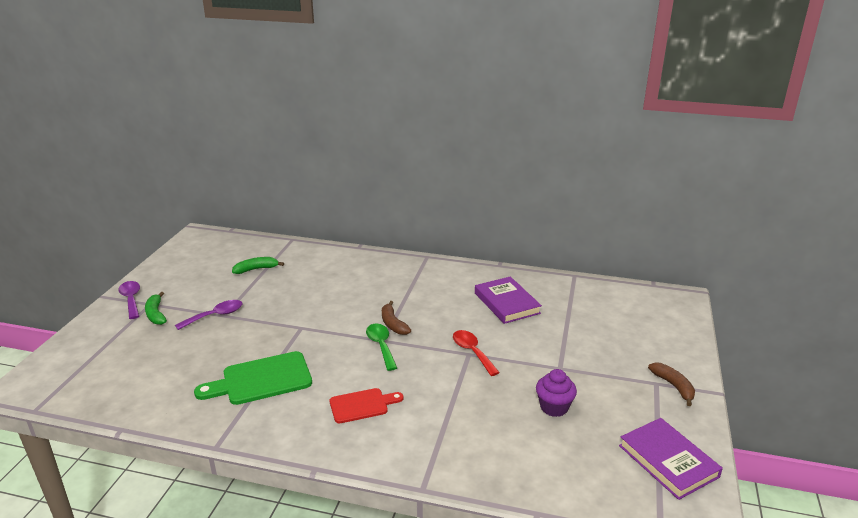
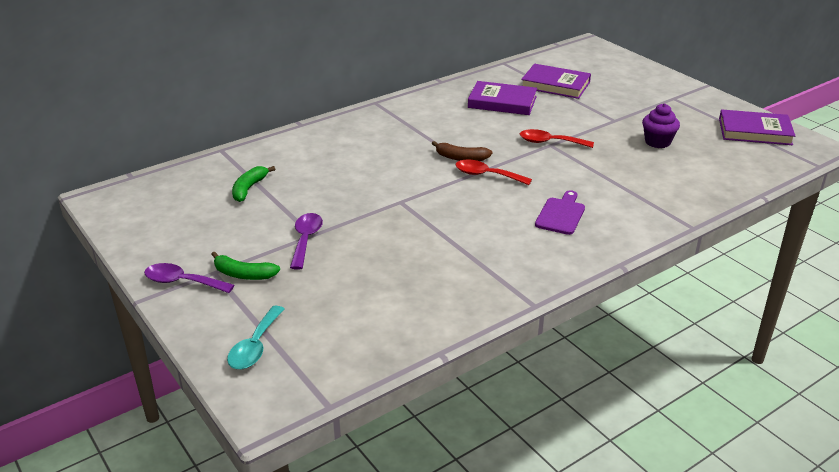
camera: 50 degrees left, 5 degrees up
(81, 355) = (255, 346): none -> turquoise spoon
(261, 380) = (459, 249): green cutting board -> none
(362, 405) = (561, 214): red cutting board -> purple cutting board
(381, 346) = (486, 175): green spoon -> red spoon
(576, 313) = (555, 85): none -> purple book
(673, 386) = (683, 94): brown banana -> none

